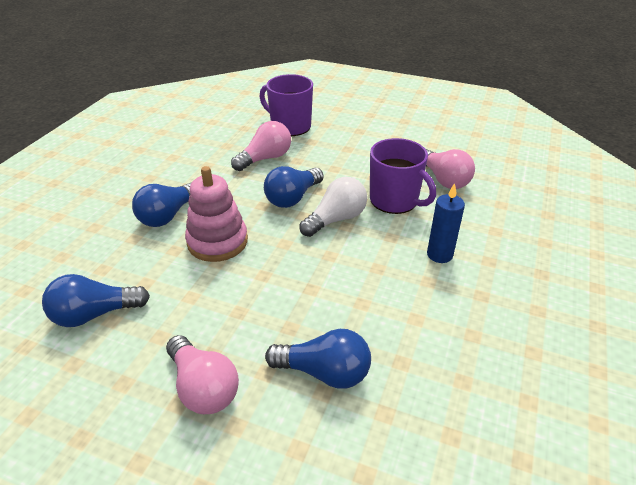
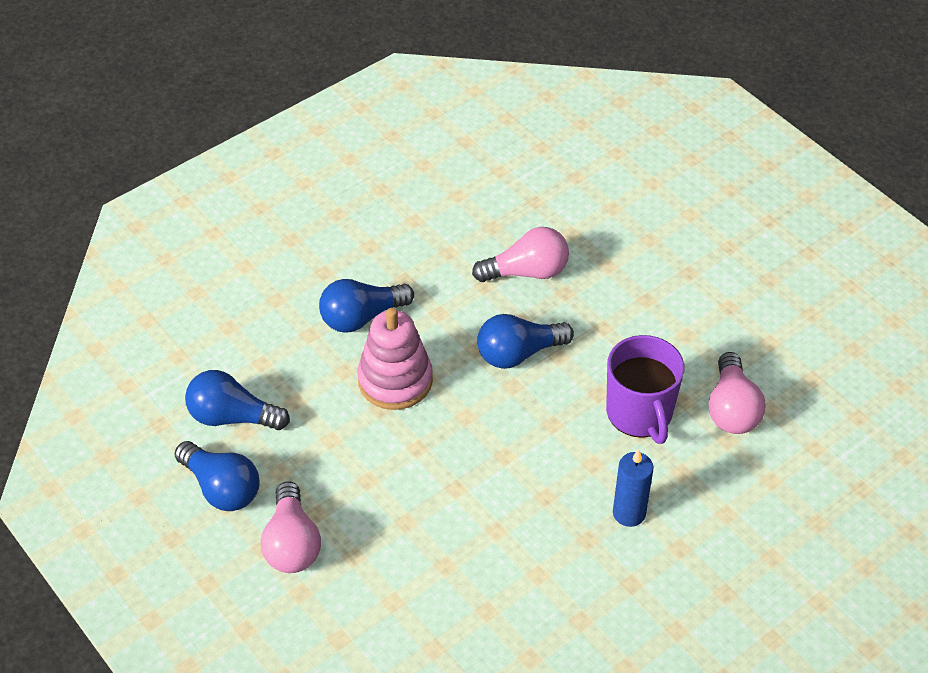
camera: 30 degrees right, 10 degrees up
(290, 126) = (598, 224): purple mug -> none
(324, 372) = (407, 584): blue light bulb -> blue light bulb (222, 488)
(336, 219) = (547, 409): white light bulb -> none

